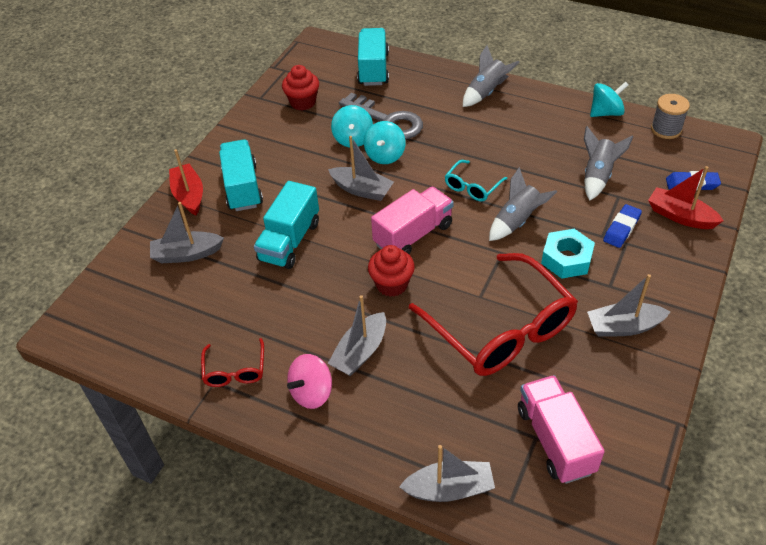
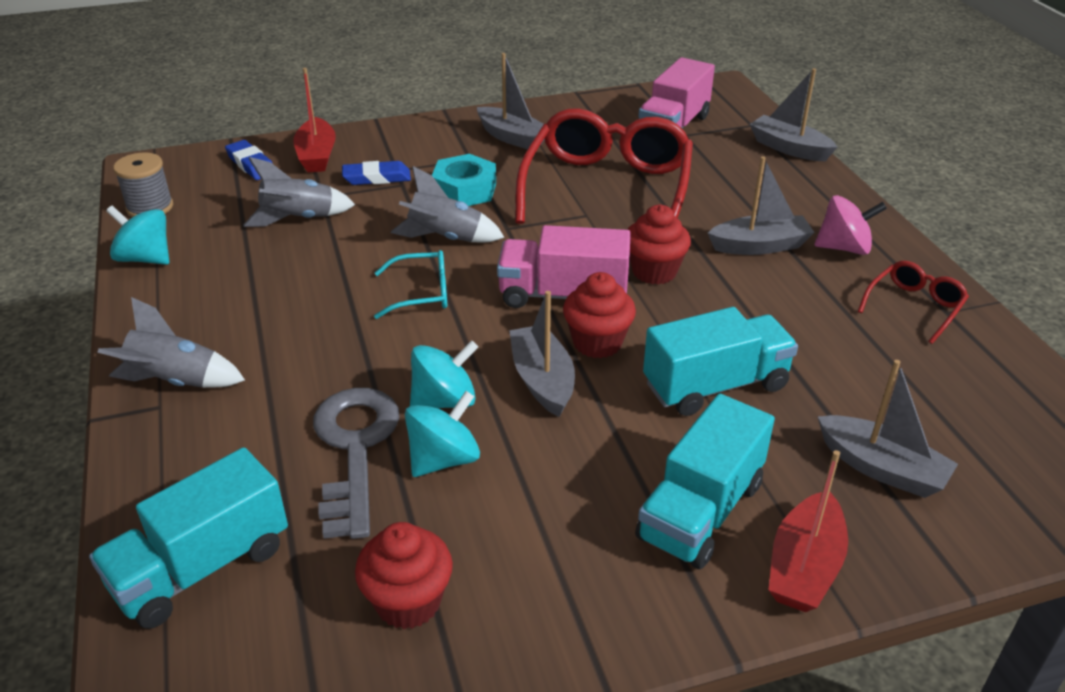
camera: 135 degrees left, 10 degrees down
(364, 223) = (597, 343): none -> red cupcake

